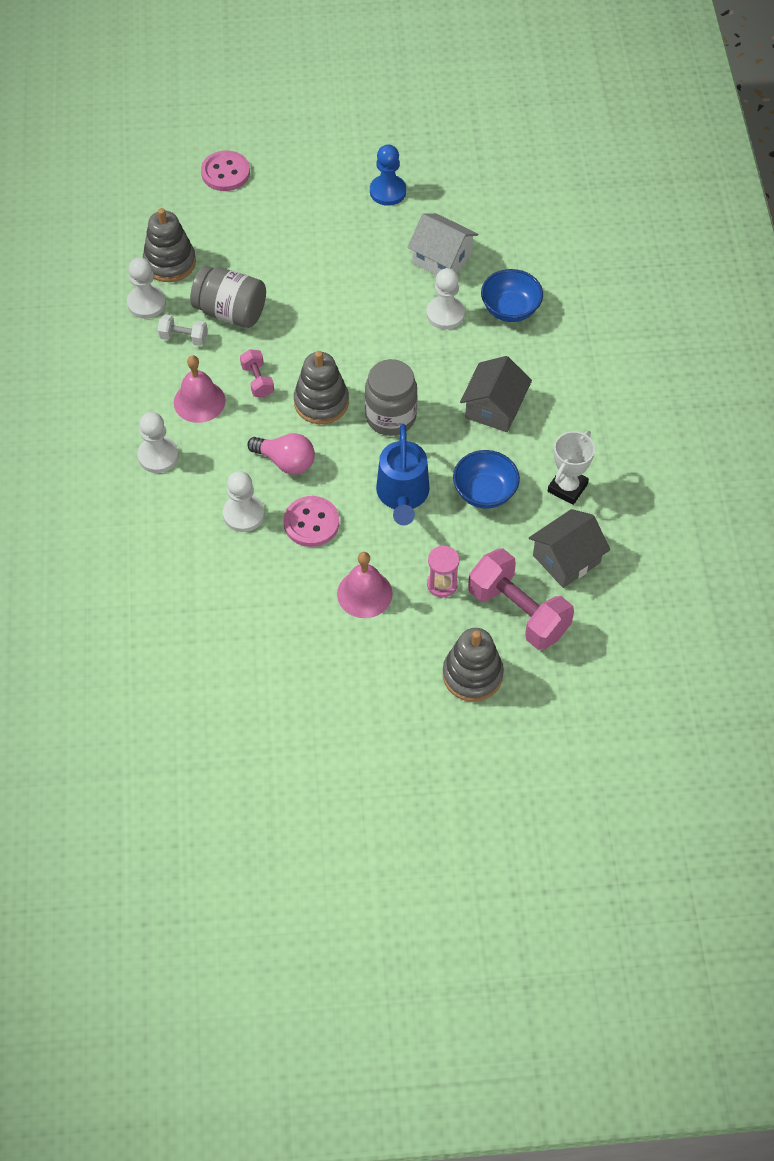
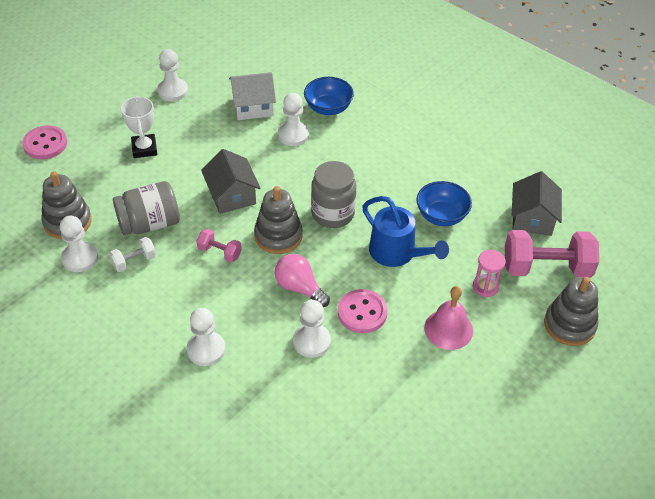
camera: 45 degrees left, 10 degrees down
(199, 401) = (194, 293): pink bell -> none
(286, 462) = (299, 288): pink light bulb -> pink light bulb turned 120 degrees counterclockwise
(388, 191) = (173, 91): blue pawn -> white pawn
(494, 408) = (387, 166): grey house -> grey house (232, 195)
(567, 488) = (482, 180): white trophy -> white trophy (144, 149)

